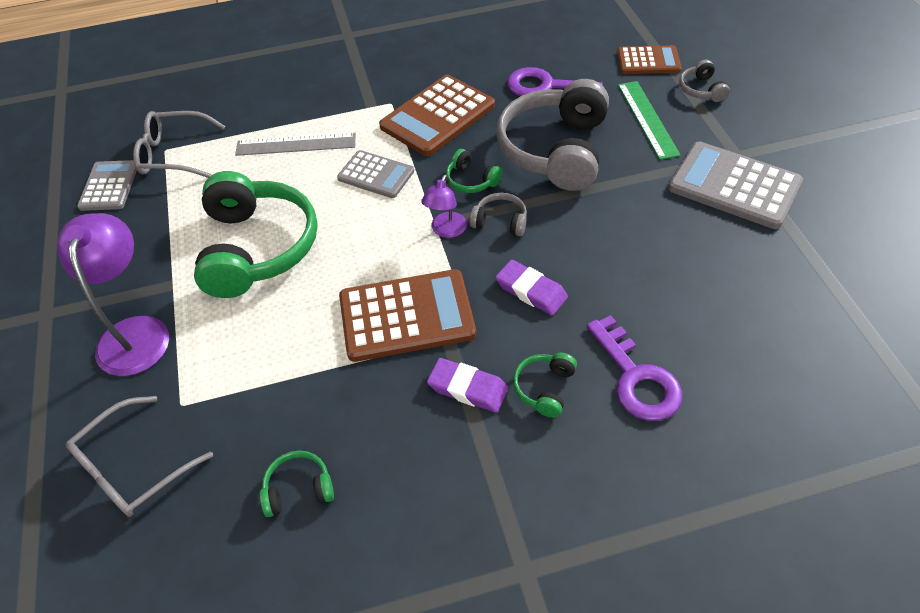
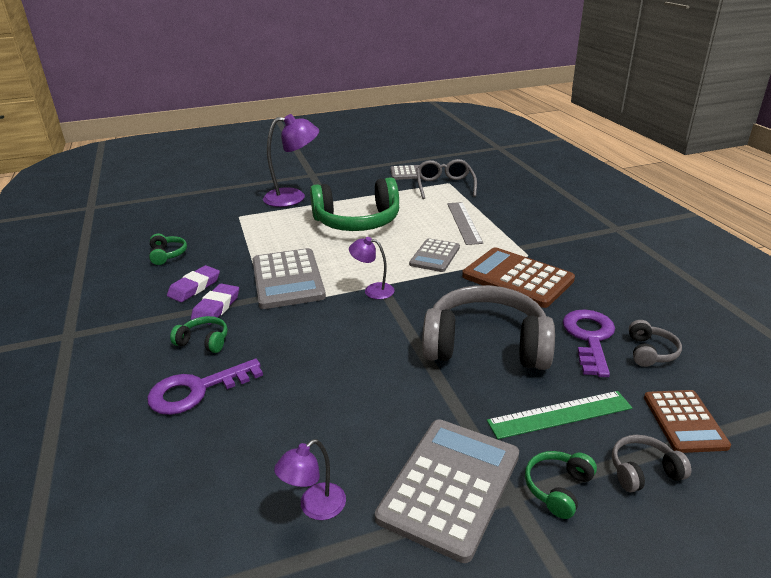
camera: 85 degrees right, 20 degrees down
(133, 468) = (203, 210): grey glasses -> none
(406, 316) = (288, 279): brown calculator -> grey calculator
(471, 180) = (434, 299): green headphones -> green headphones (558, 488)
(500, 221) = (384, 316): grey headphones -> grey headphones (650, 352)
(531, 291) = (302, 333): purple eraser -> purple eraser (194, 287)
(773, 265) = (315, 507): none -> purple lamp

